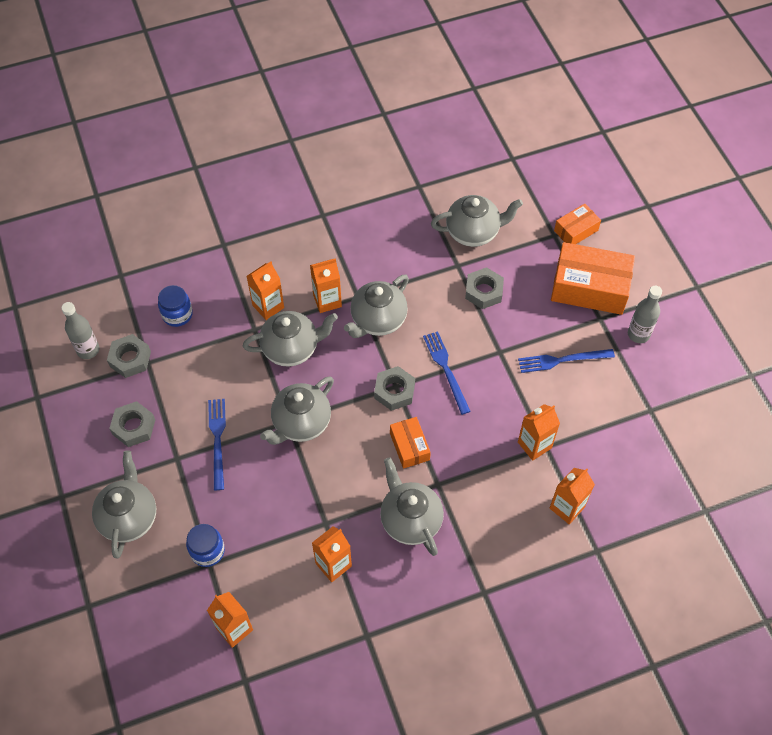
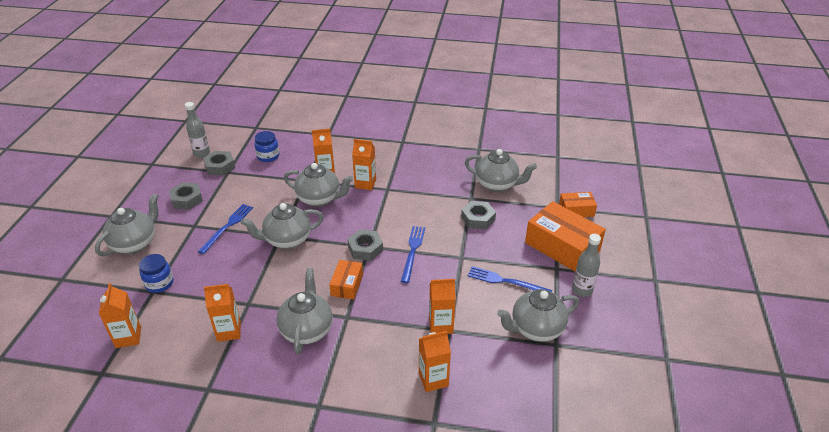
camera: 30 degrees right, 20 degrees down
(378, 320) = (389, 206): grey teapot -> grey teapot (536, 329)

